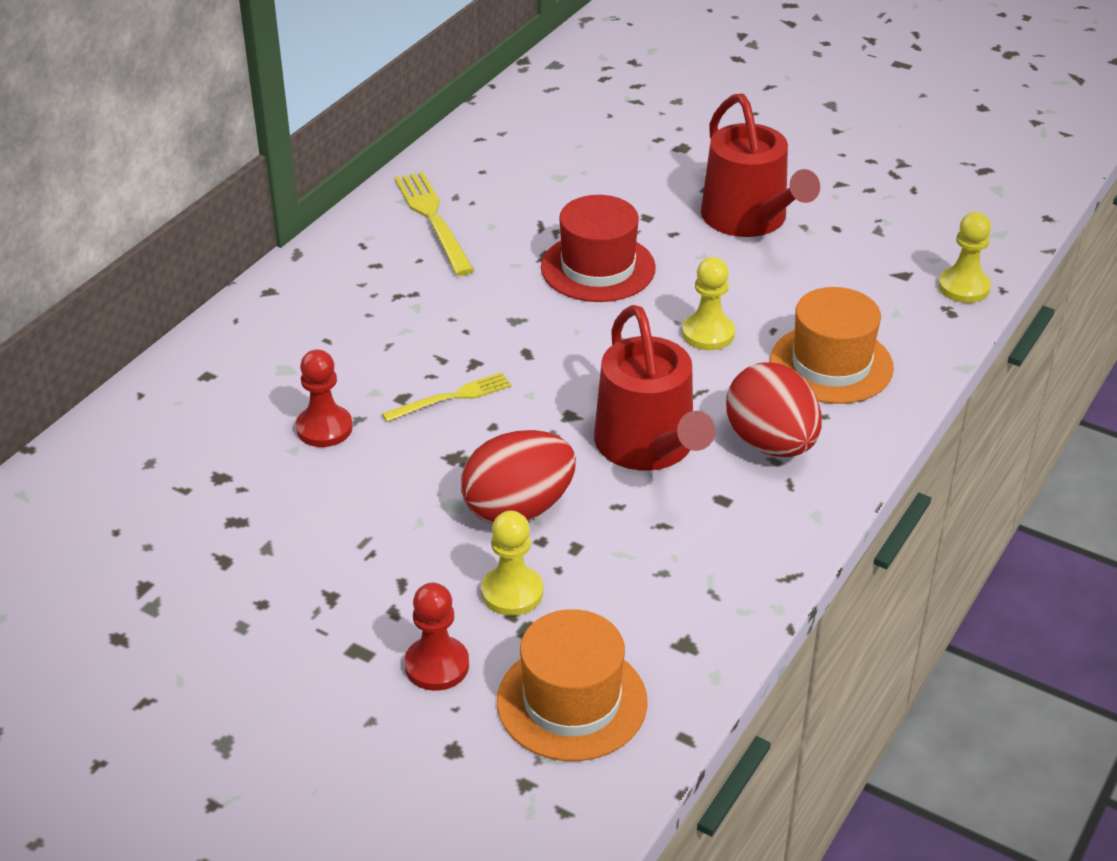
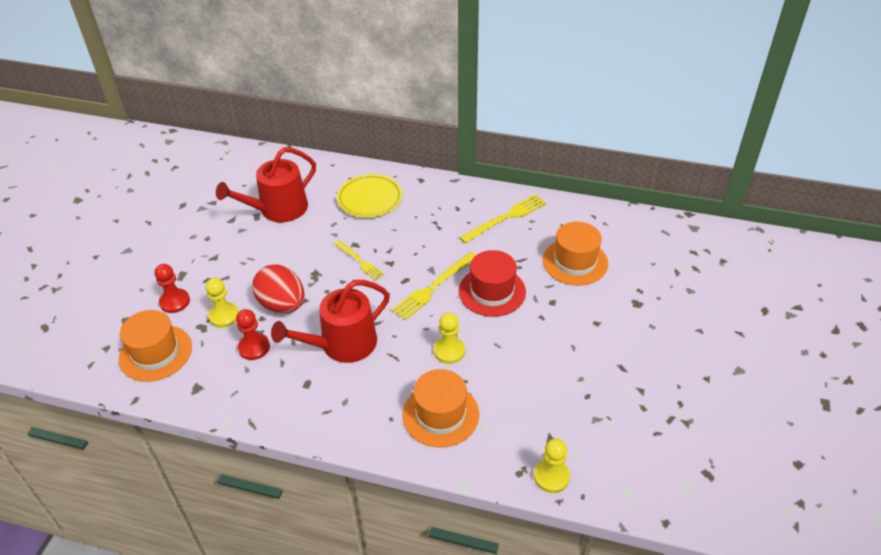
camera: 75 degrees right, 5 degrees up
(284, 360) = (370, 199): none -> yellow plate
(324, 428) = (324, 225): red pawn -> red pawn (254, 347)
(559, 324) = (434, 287): none -> yellow fork
(572, 178) = (575, 262): none -> orange hat
(749, 219) = (574, 350): red watering can -> red watering can (278, 209)
(771, 443) = (358, 397): red egg -> none

